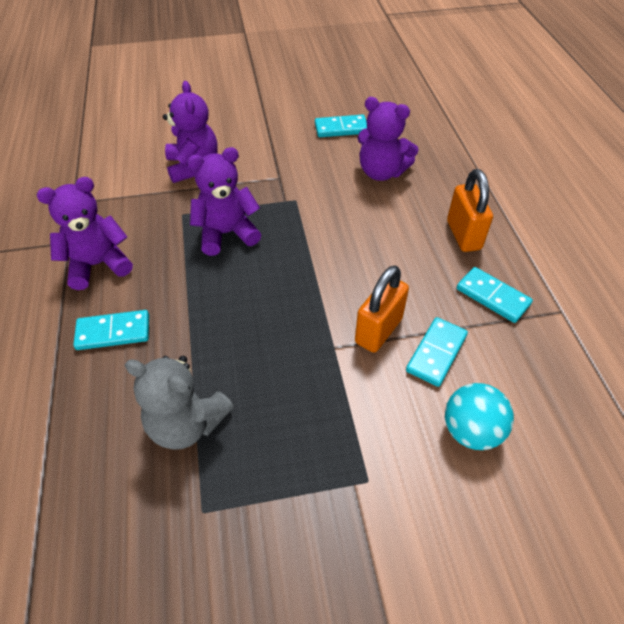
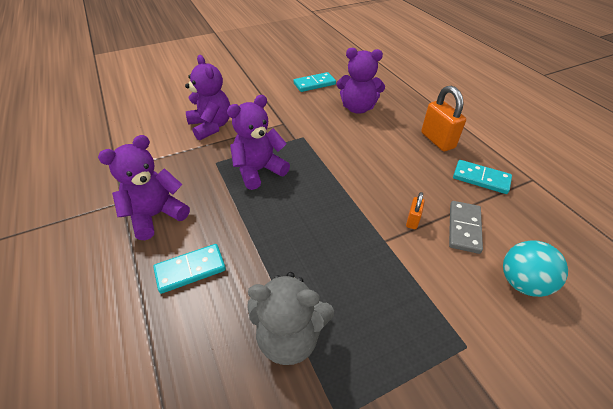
camera: 15 degrees left, 5 degrees down
(378, 330) = (412, 220): orange padlock -> orange padlock, size x0.51
(436, 353) = (464, 228): turquoise domino -> grey domino

